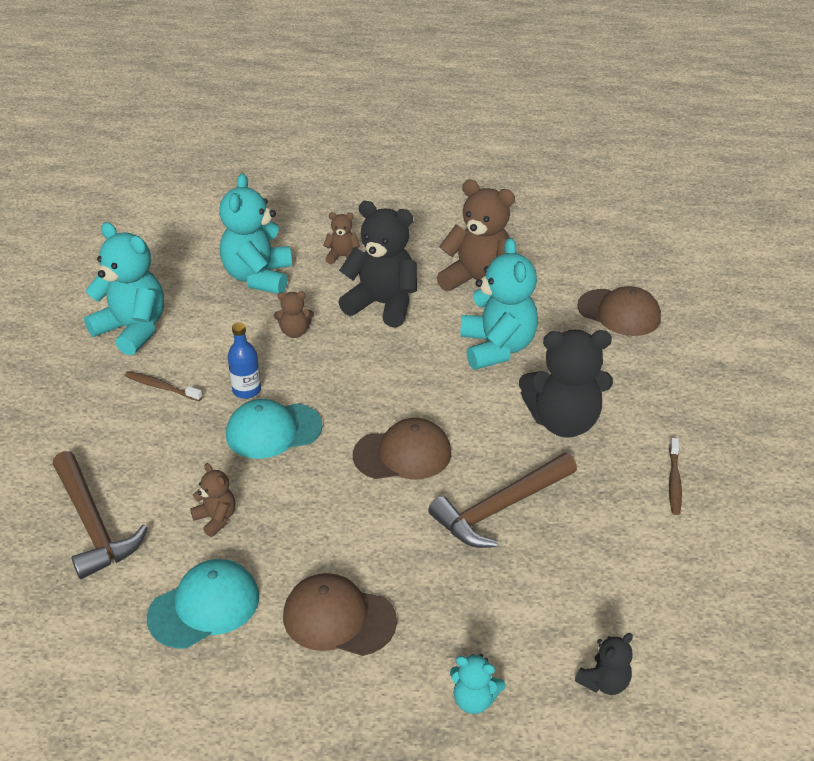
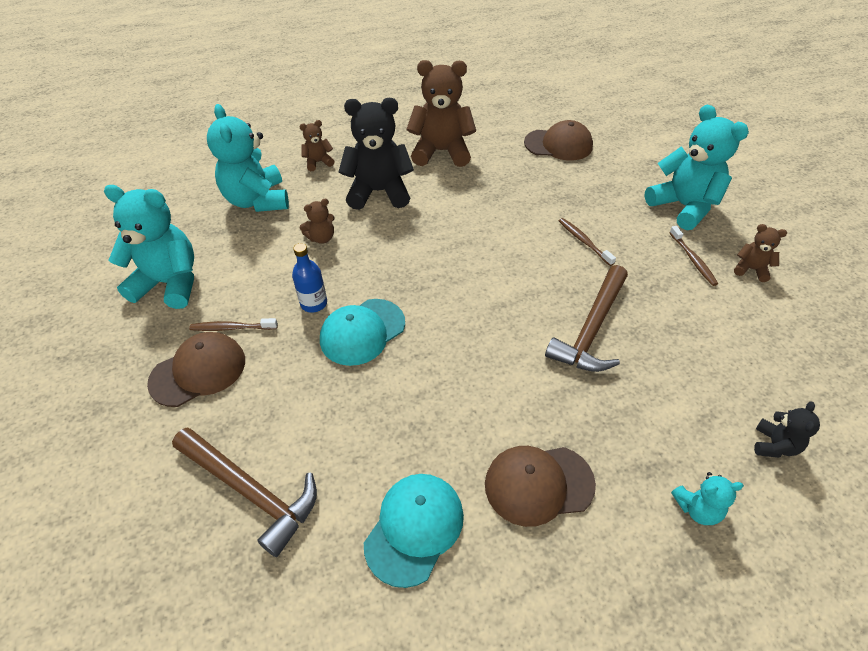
camera: 25 degrees left, 10 degrees up
(216, 519) = (367, 435): brown teddy bear -> brown teddy bear (751, 269)
(403, 454) = (484, 312): brown cap -> brown cap (198, 371)
(497, 348) = (492, 199): turquoise teddy bear -> turquoise teddy bear (683, 207)
(563, 422) = (584, 241): black teddy bear -> brown toothbrush

